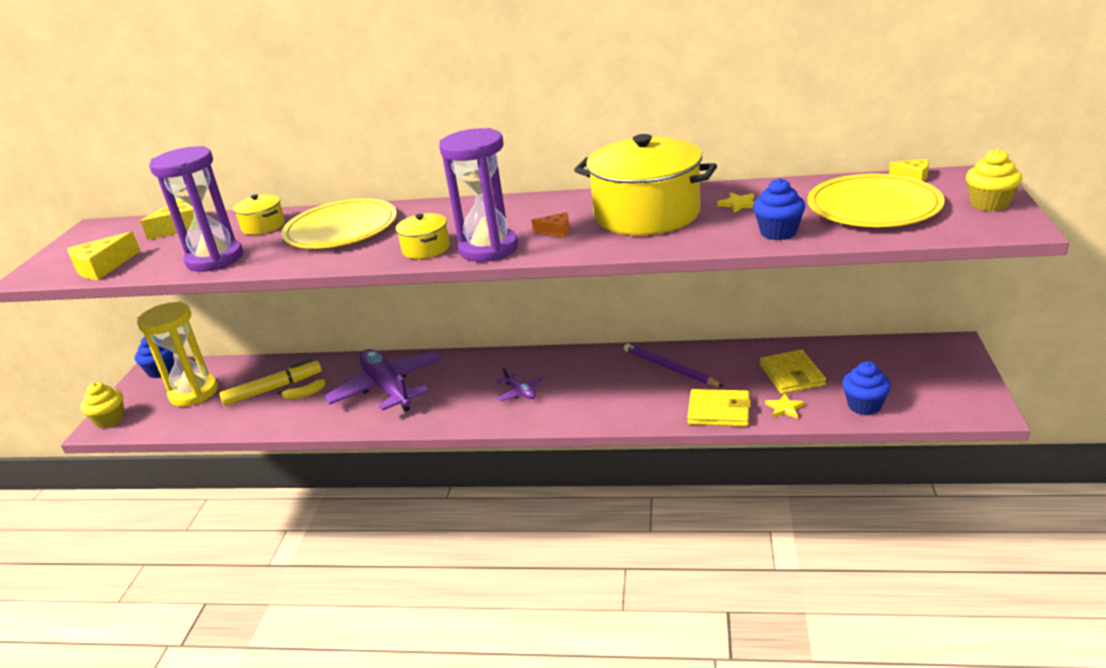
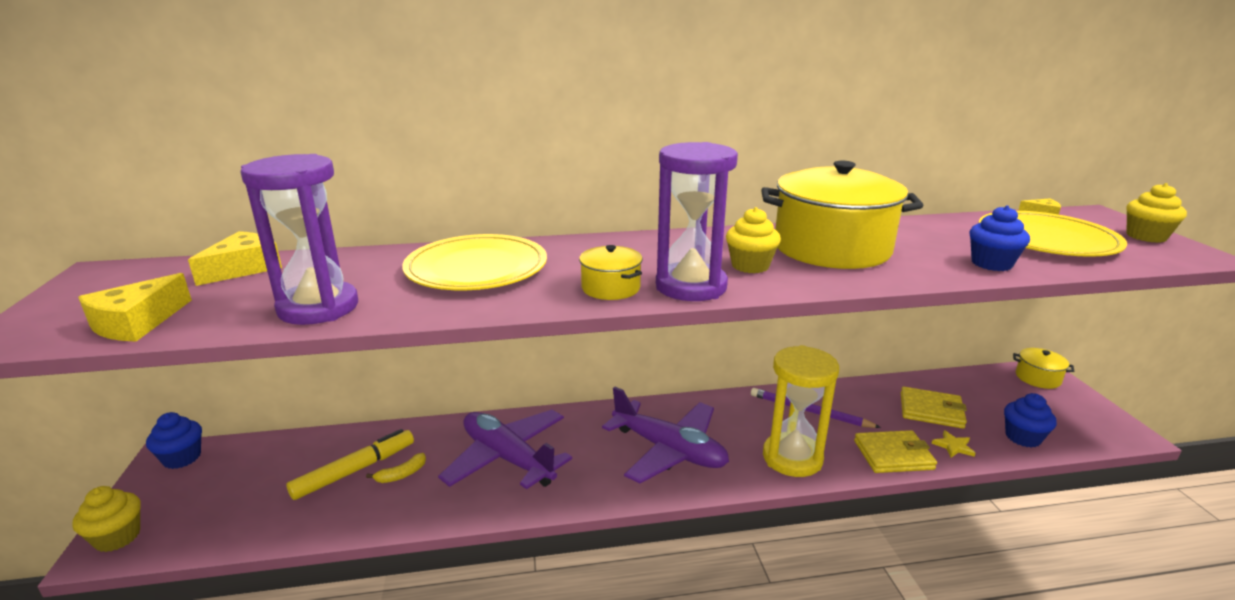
camera: 20 degrees left, 5 degrees down
(194, 393) = (241, 485): yellow hourglass -> yellow hourglass (792, 458)
(263, 226) = (364, 266): yellow pot -> yellow pot (1037, 378)
(520, 392) = (669, 450): purple plane -> purple plane, size x2.34
(556, 231) = (750, 266): orange cheese -> yellow cupcake
(738, 204) = (913, 238): yellow star -> none
(792, 375) = (931, 410): yellow wallet -> yellow wallet turned 45 degrees counterclockwise

